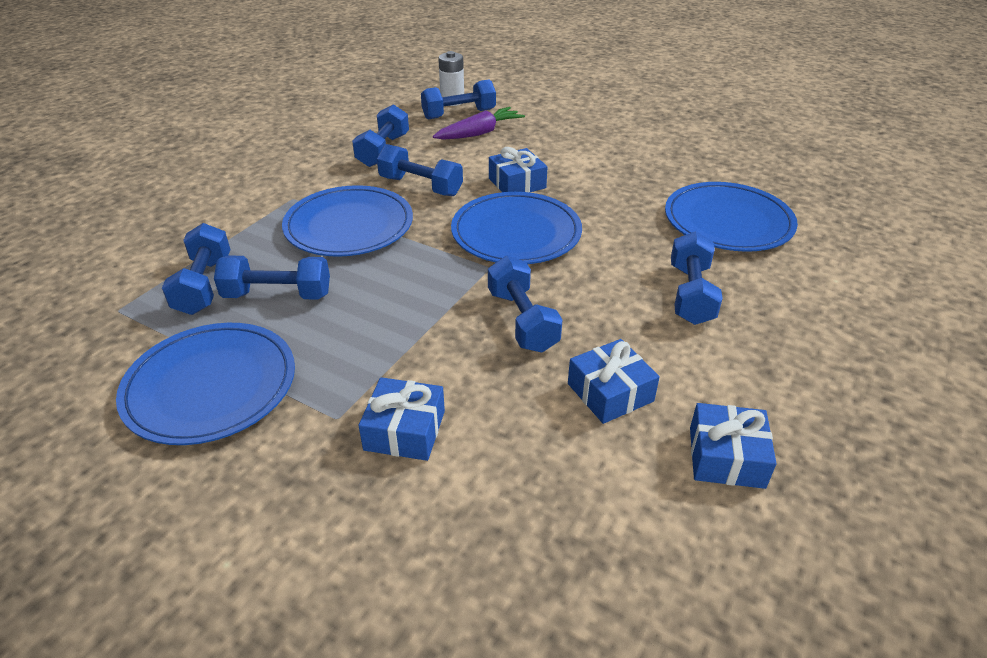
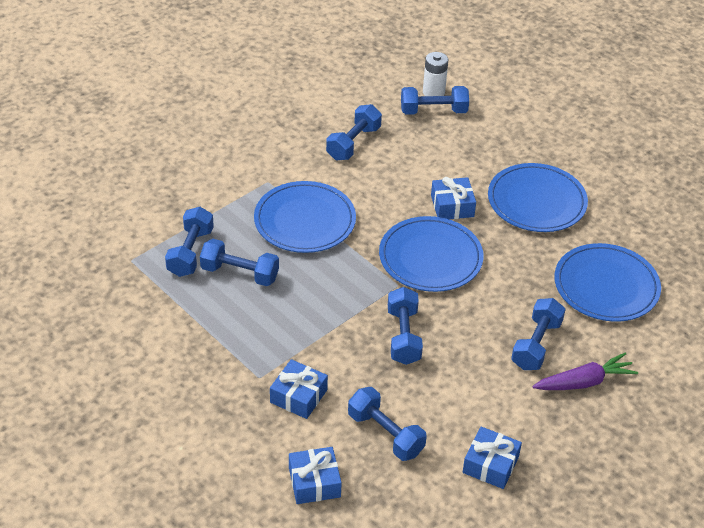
camera: 15 degrees right, 5 degrees up
(211, 386) = (185, 335): blue plate -> blue plate (536, 201)
(420, 186) = (372, 192): blue dumbbell -> blue dumbbell (385, 434)
(479, 133) = (443, 140): purple carrot -> purple carrot (584, 382)
(610, 392) = (439, 404): blue gift -> blue gift (314, 482)

